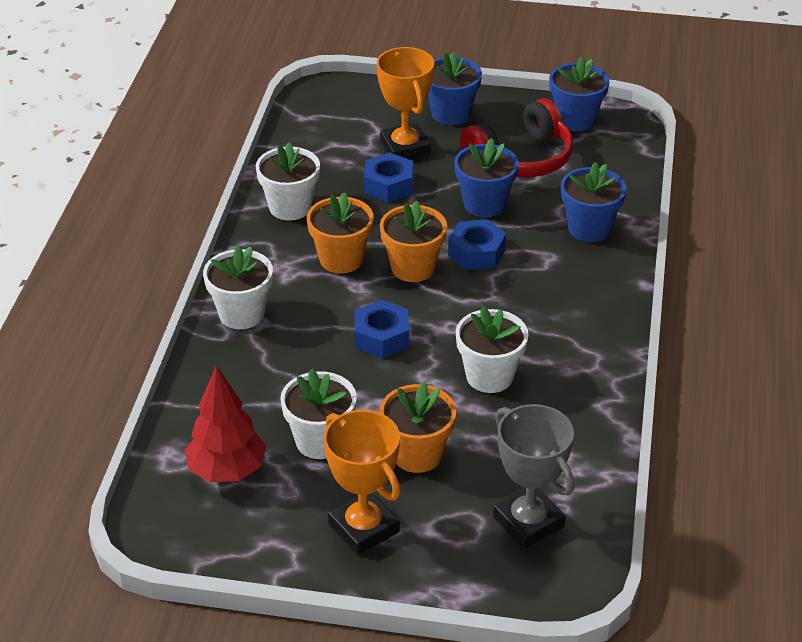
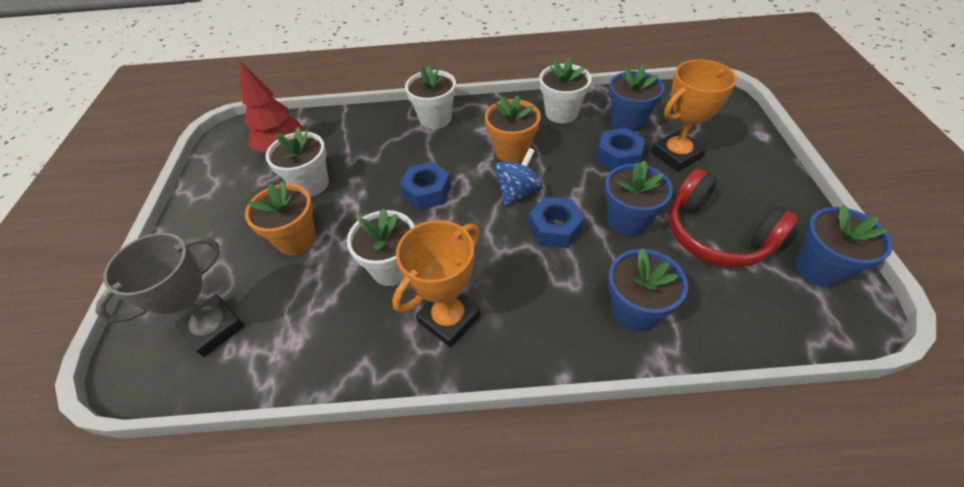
camera: 80 degrees right, 10 degrees up
(363, 528) = (222, 225): orange trophy -> orange trophy (449, 319)
(413, 268) = (518, 192): orange flower pot -> blue spinning top
(451, 114) = (749, 172): blue flower pot -> blue flower pot (628, 122)

